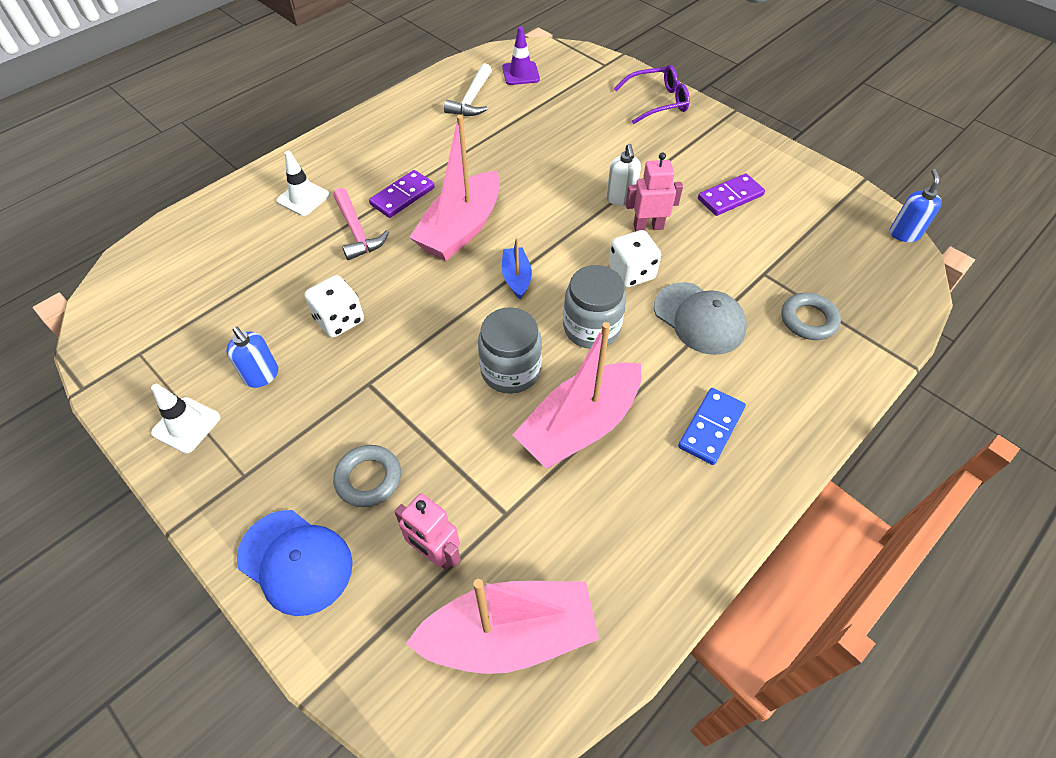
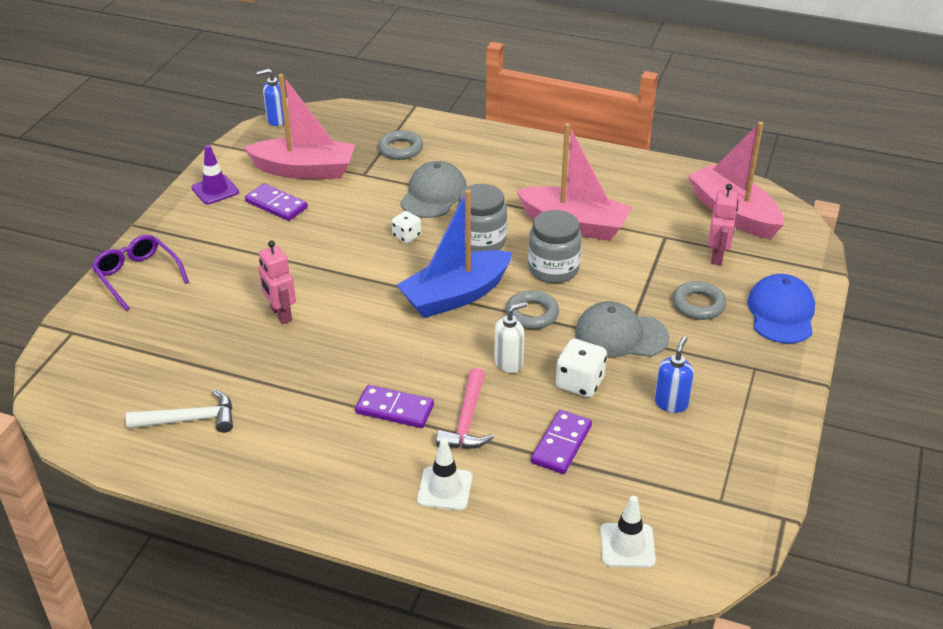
camera: 115 degrees left, 15 degrees down
(186, 425) = (750, 424): white traffic cone -> white traffic cone (627, 545)
(285, 278) = (561, 444): none -> purple domino
(357, 232) = (467, 421): pink hammer -> pink hammer turned 150 degrees clockwise
(375, 381) = (620, 335): none -> grey cap
(453, 324) = (532, 314): none -> grey ring
(461, 229) = (417, 349): pink boat -> pink boat (305, 170)
(516, 278) = (455, 295): blue boat -> blue boat, size x2.06
(521, 73) = (116, 396): purple traffic cone -> purple traffic cone (215, 190)
(620, 199) = (313, 264): white soap dispenser -> white soap dispenser (509, 363)
(631, 273) = (406, 236): white dice -> white dice, size x0.64
(648, 226) = (343, 240): pink robot -> pink robot (280, 314)
(711, 427) = (529, 172): blue domino -> none

